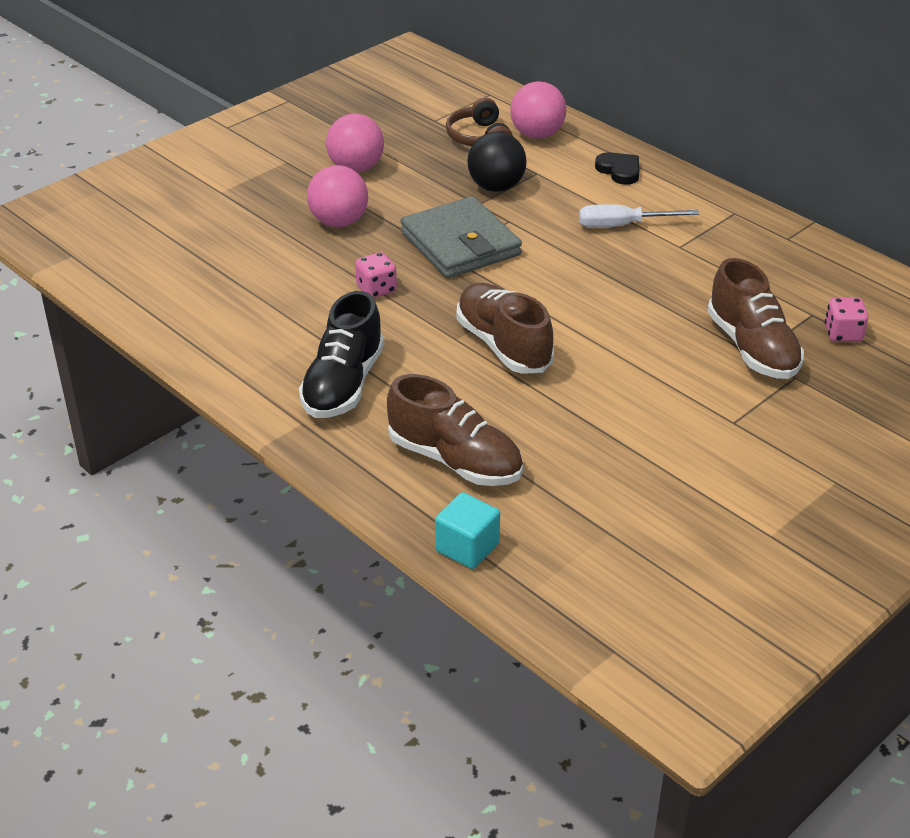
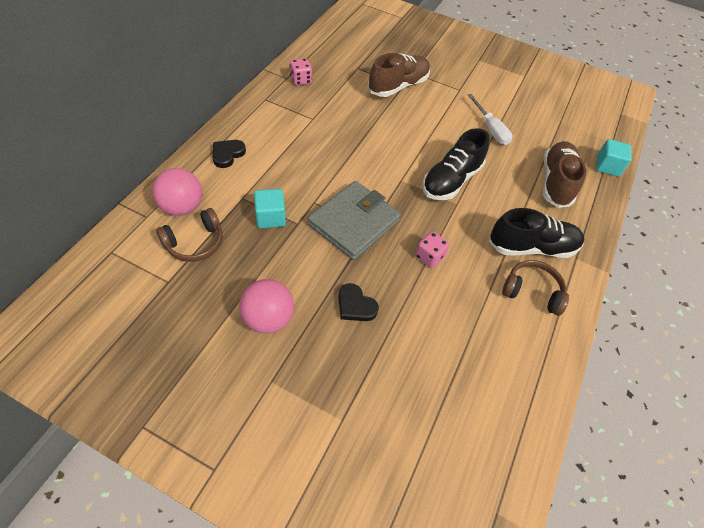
camera: 115 degrees left, 15 degrees up
(275, 359) = (532, 292): none -> brown headphones
(339, 222) = (355, 305): pink ball -> black heart
(496, 187) = (270, 217): black ball -> turquoise cube
(503, 345) = (451, 180): brown shoe -> black shoe
(622, 225) = (299, 145): white screwdriver -> white screwdriver (490, 129)
(843, 334) = (370, 58): pink dice -> pink dice (300, 80)

